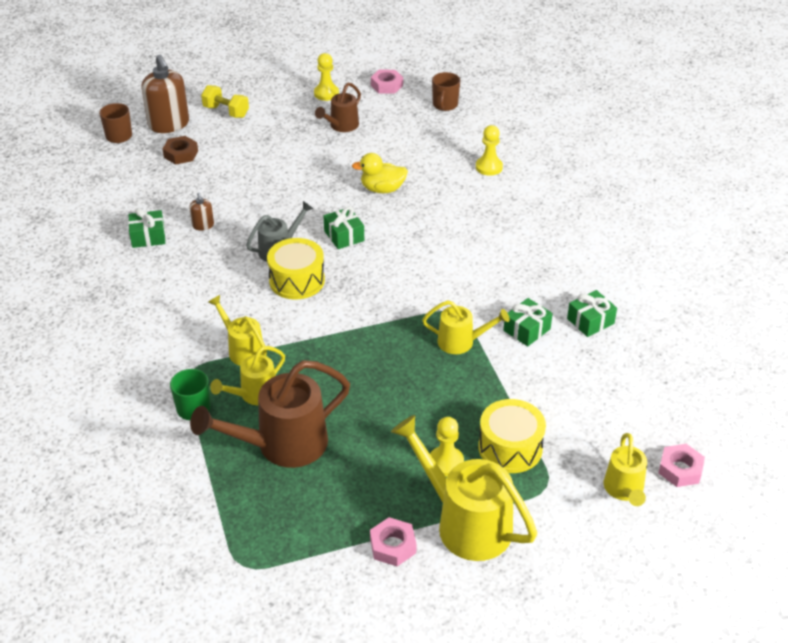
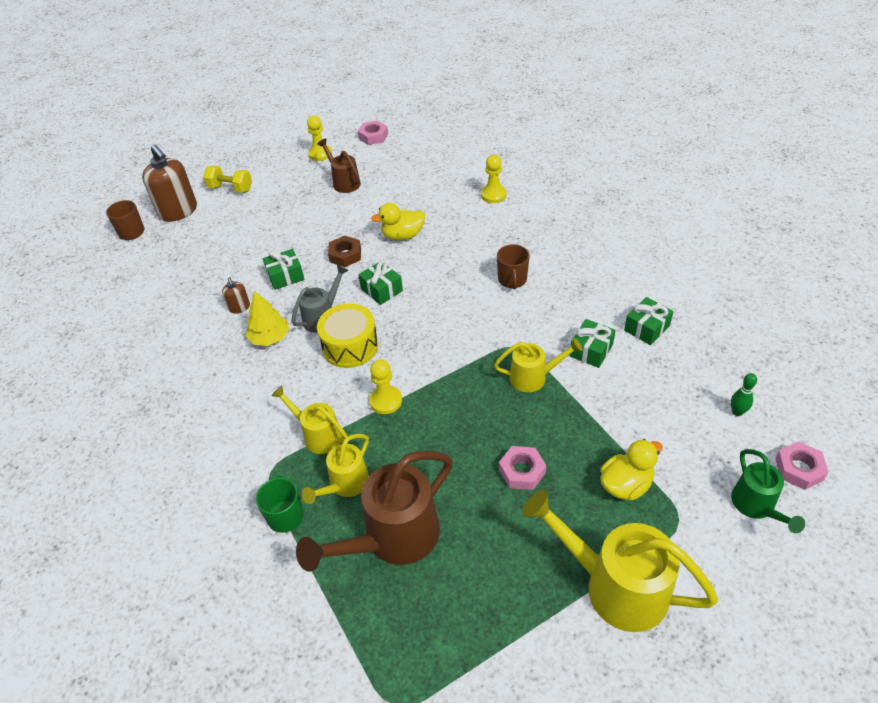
camera: 10 degrees left, 5 degrees up
(148, 237) = (187, 331): green gift -> green gift (285, 276)
(181, 154) = (198, 238): brown nut -> brown nut (345, 255)
(223, 258) = (269, 338): none -> yellow tree
(341, 126) = (344, 182): brown watering can -> brown watering can turned 120 degrees clockwise
(393, 546) = (550, 635): pink nut -> pink nut (522, 471)
(445, 105) = (432, 144): brown mug -> brown mug (512, 280)
(446, 462) = (568, 517): yellow pawn -> yellow pawn (386, 401)
(510, 448) = (625, 485): yellow drum -> yellow duck
(624, 490) = (756, 506): yellow watering can -> green watering can
(644, 411) = (737, 412): none -> green bowling pin

